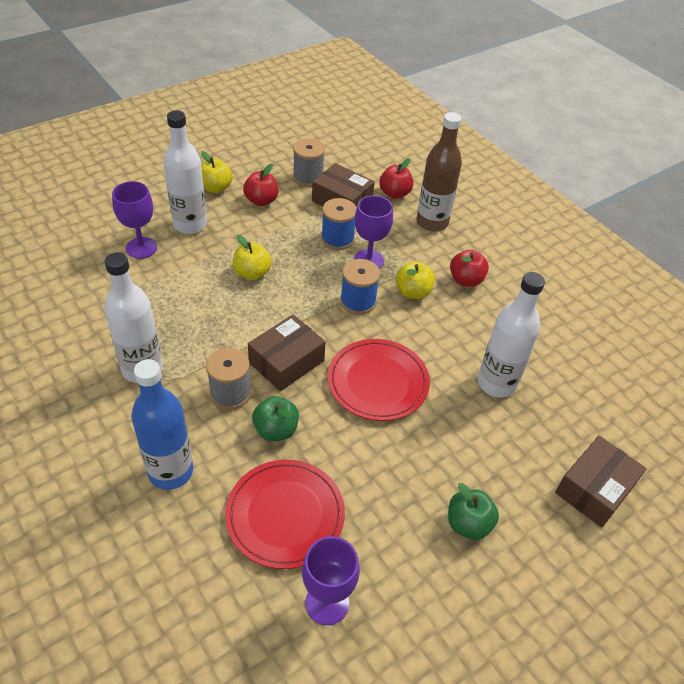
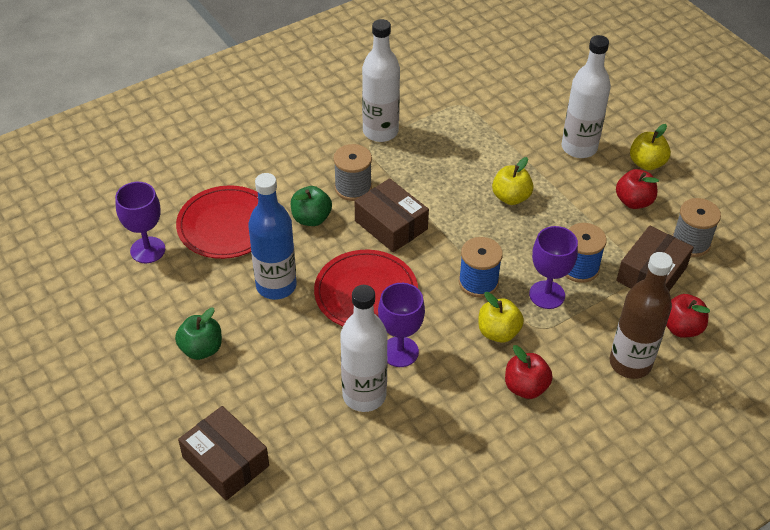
camera: 95 degrees right, 0 degrees up
(141, 248) = (536, 116): purple goblet -> purple goblet (400, 352)
(171, 471) = (274, 157): blue bottle -> blue bottle (276, 286)

